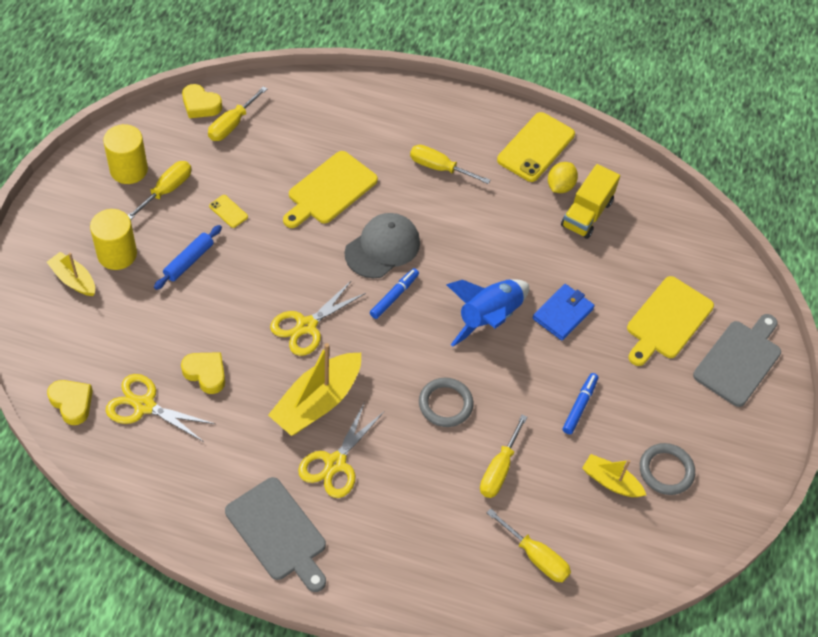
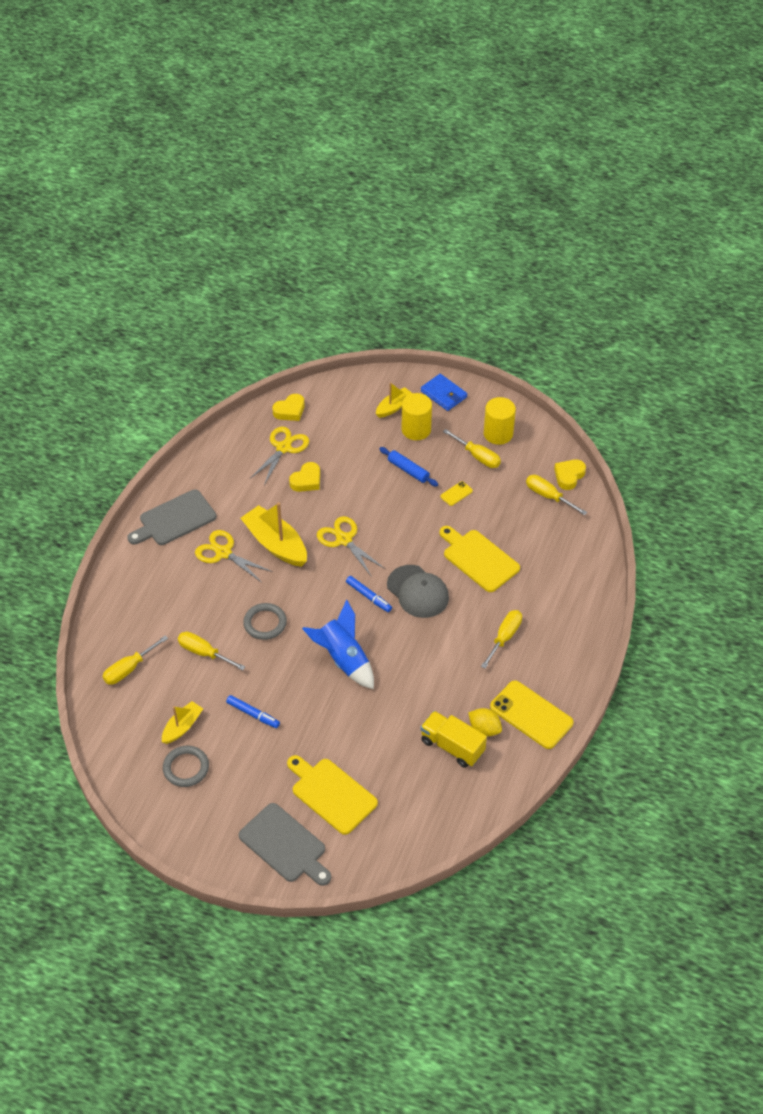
camera: 100 degrees right, 5 degrees down
(563, 314) = (344, 713): blue wallet -> blue wallet (444, 394)

